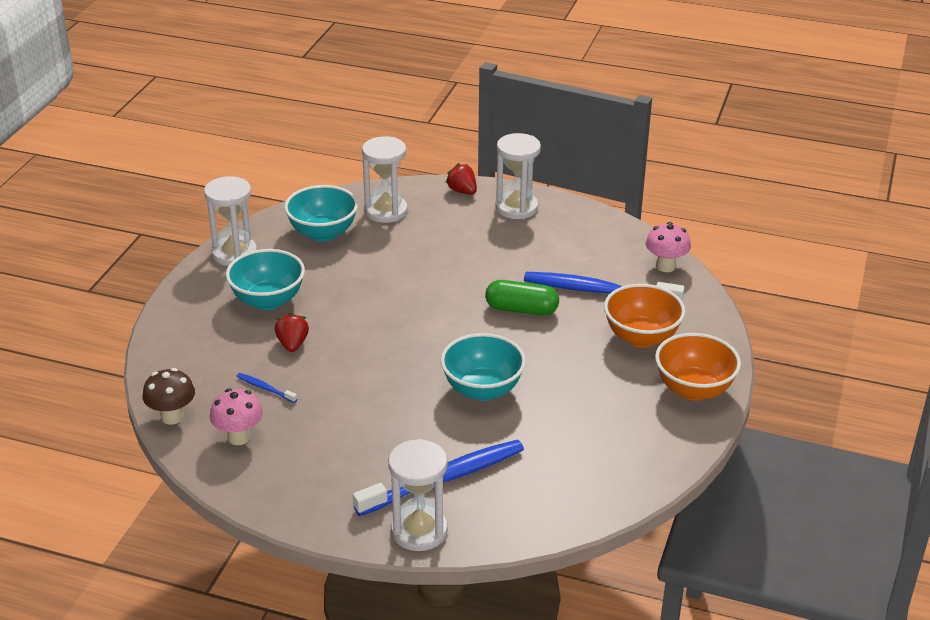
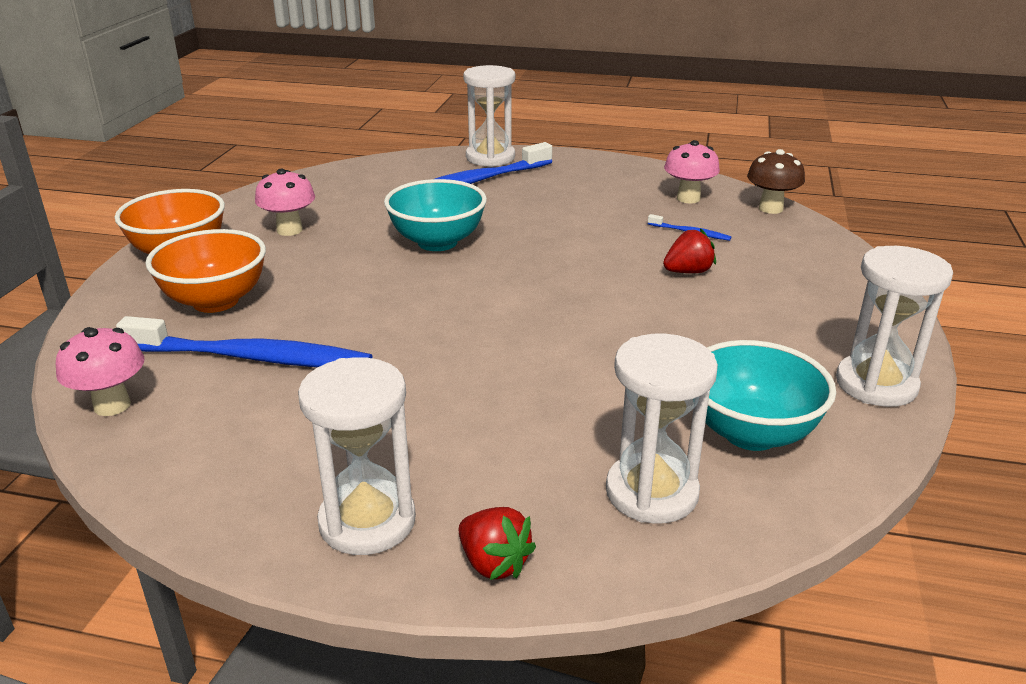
camera: 175 degrees right, 5 degrees down
(268, 301) = (760, 318): turquoise bowl -> none
(292, 344) = (688, 272): red strawberry -> red strawberry turned 105 degrees counterclockwise
(521, 309) = (380, 326): green capsule -> none
(612, 414) = (289, 230): none -> pink mushroom

